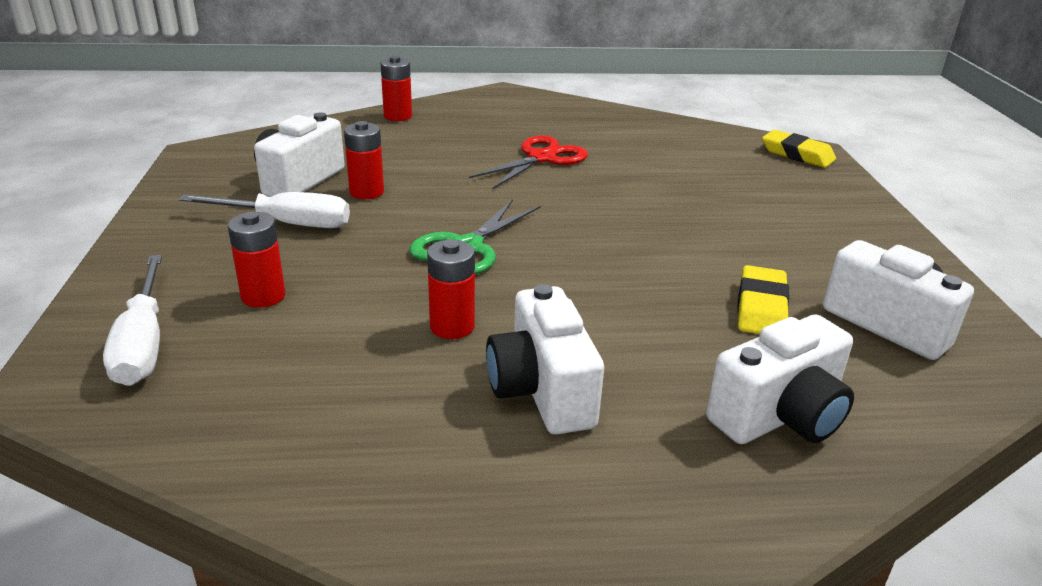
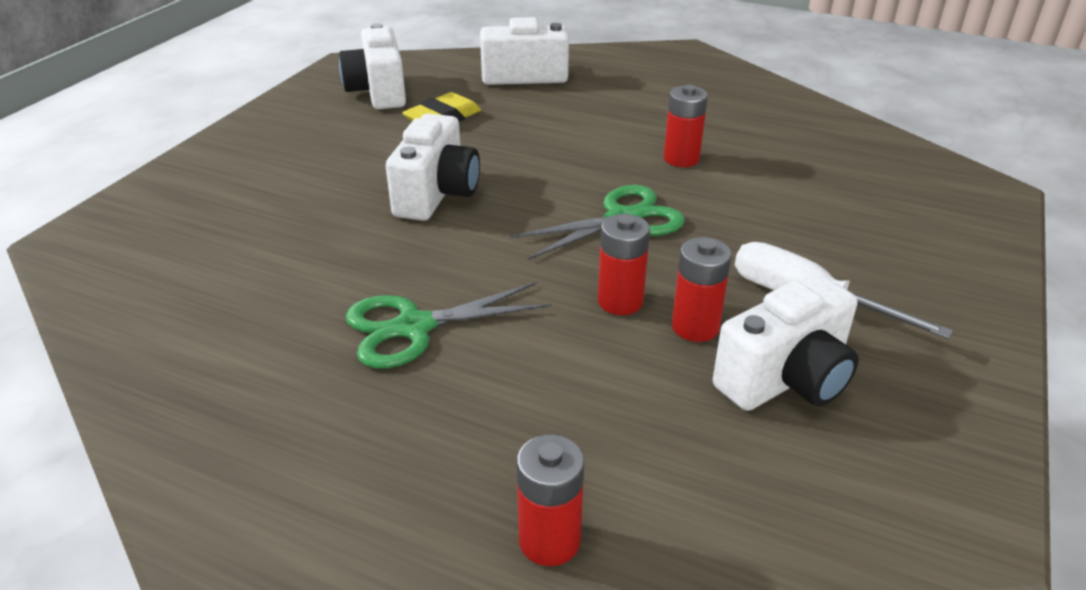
camera: 150 degrees left, 5 degrees up
(143, 343) = (932, 203): white screwdriver -> none
(263, 296) = (833, 218): red battery -> red battery (620, 301)
(542, 158) = (413, 327): red scissors -> green scissors
(542, 391) = (647, 113): white camera -> white camera (437, 194)
(797, 154) = (101, 239): yellow eraser -> none

